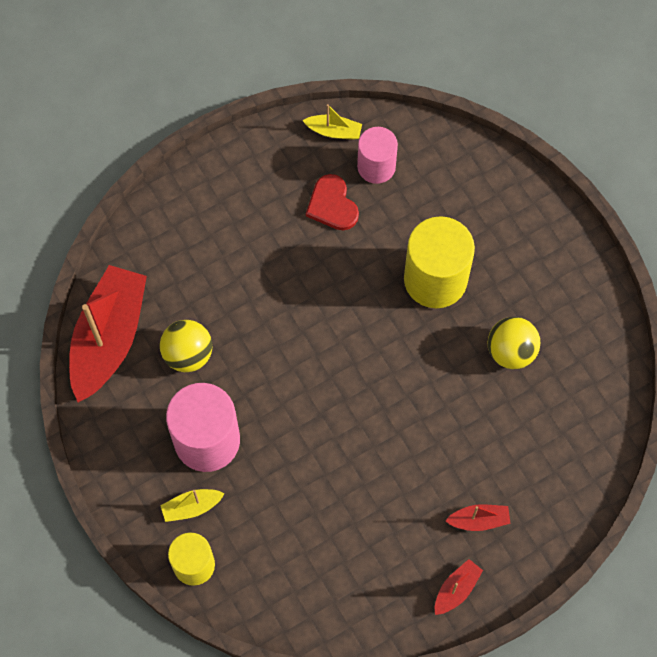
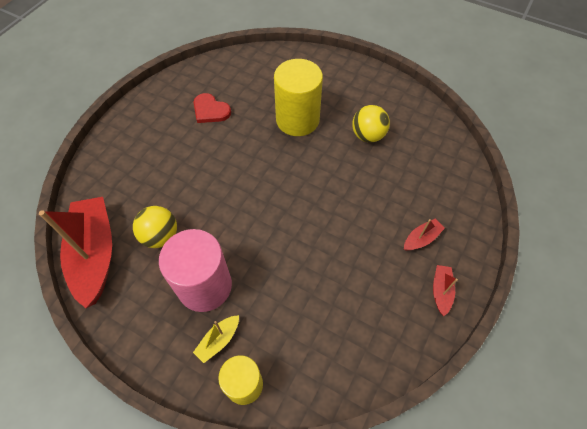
camera: 30 degrees left, 10 degrees down
(334, 131) = (189, 75): yellow boat -> none
(376, 166) = (225, 81): pink cylinder -> none

